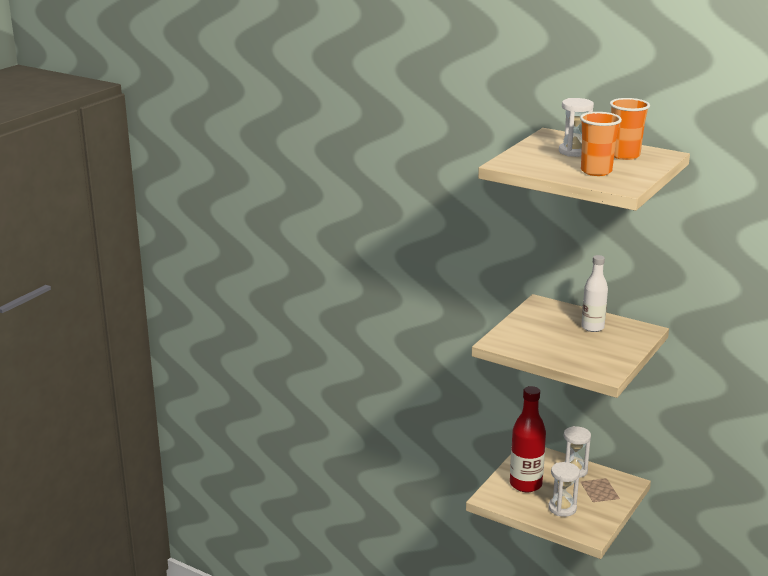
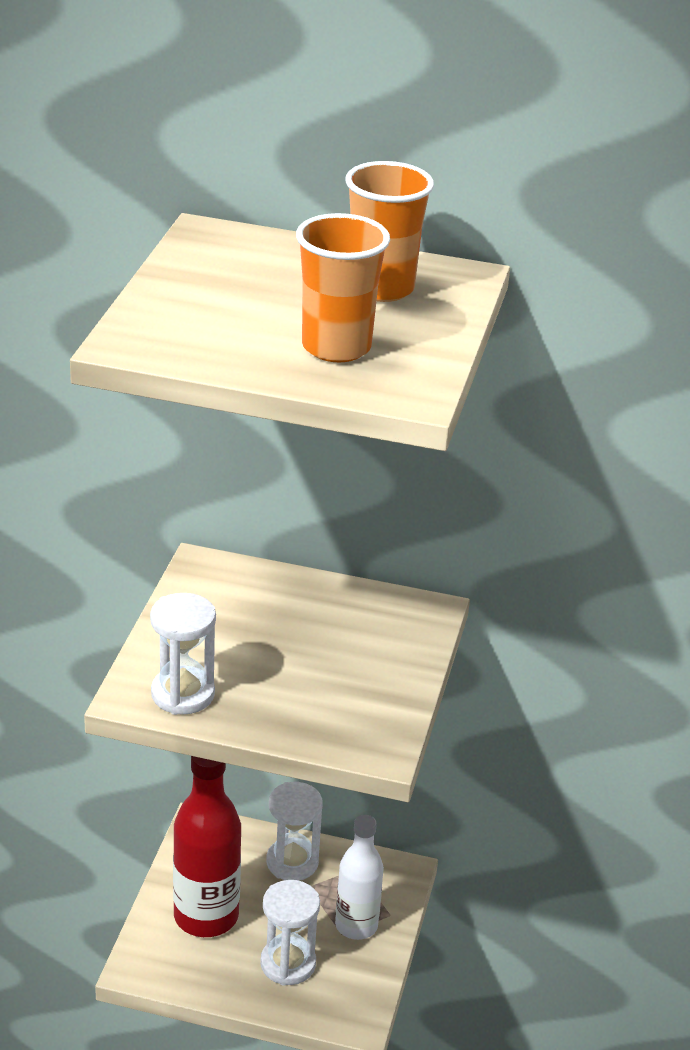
camera: 20 degrees left, 10 degrees up
(574, 152) = (270, 287): white hourglass -> white hourglass (183, 694)
(592, 327) = (322, 621): white bottle -> white bottle (356, 925)

